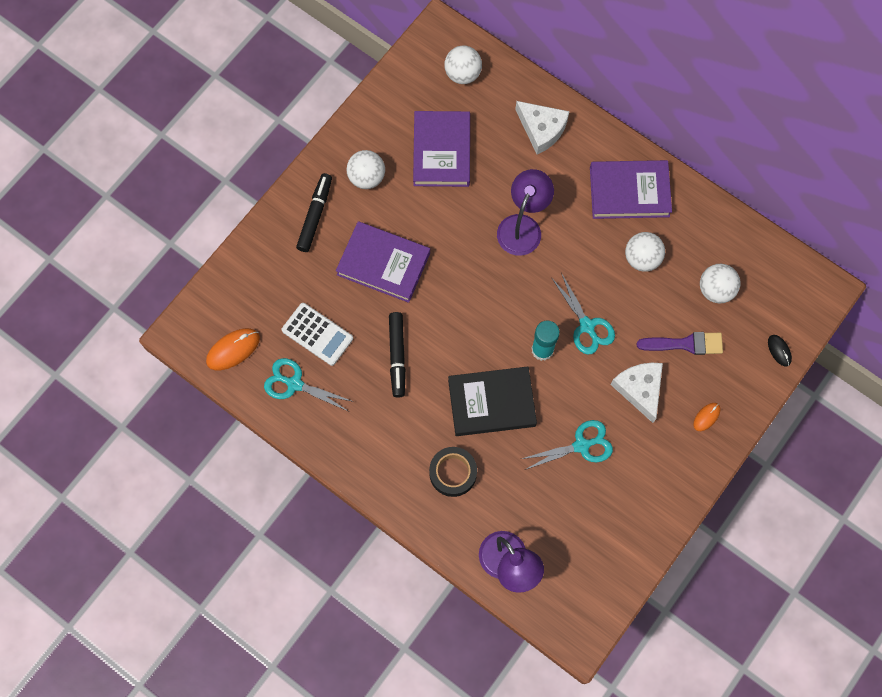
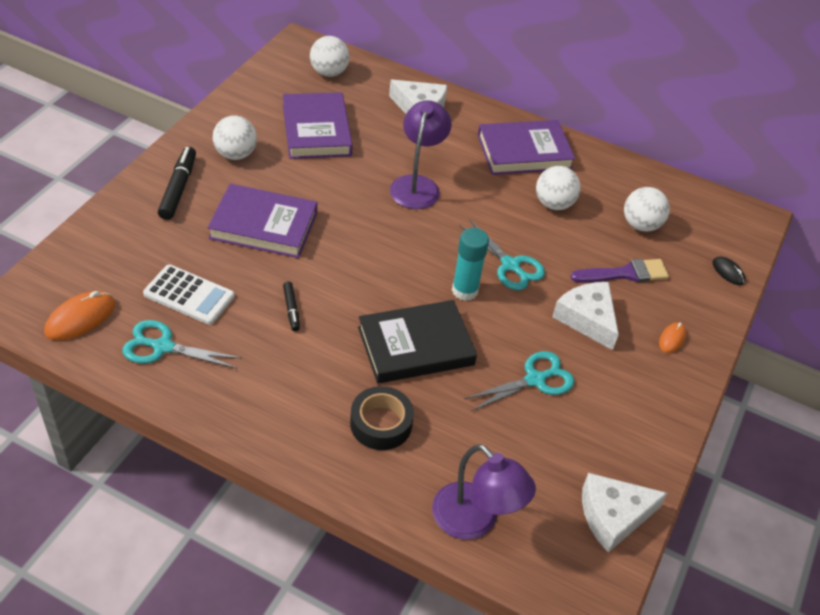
camera: 15 degrees left, 25 degrees down
(397, 356) = (291, 309): black marker -> black marker, size x0.56
(612, 573) = (613, 516): none -> white cheese

